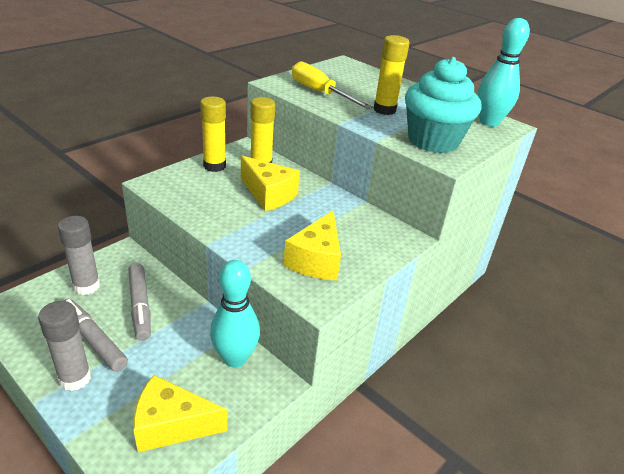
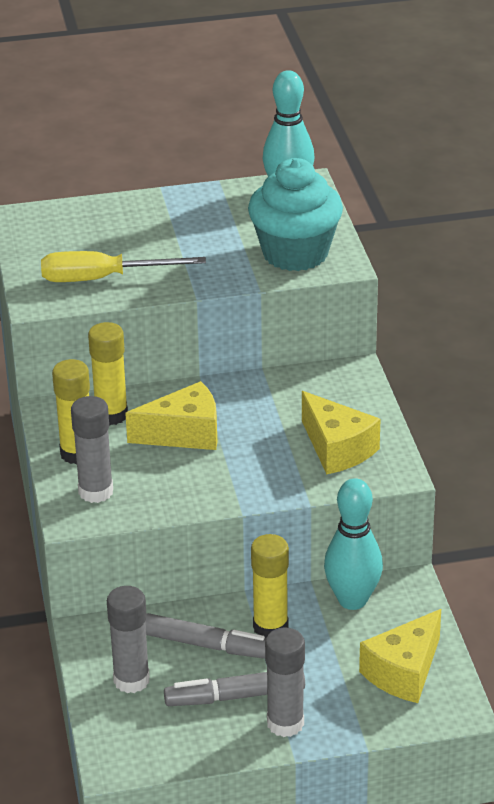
camera: 50 degrees left, 0 degrees up
(183, 182) = (96, 492): none -> grey glue stick
(384, 110) = (193, 251): yellow glue stick -> yellow glue stick (270, 627)

